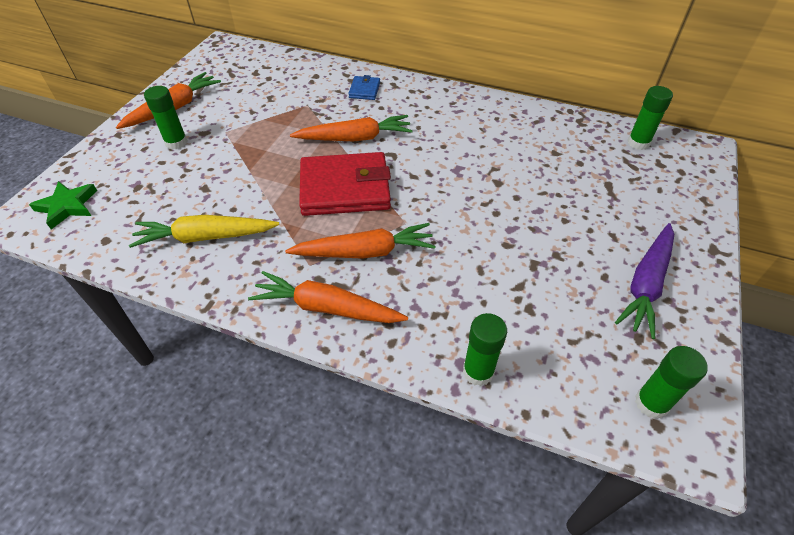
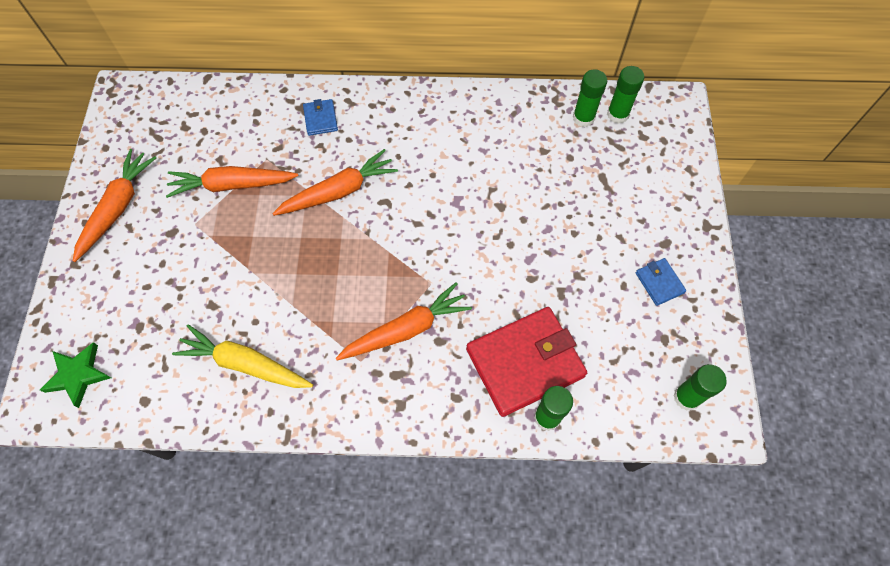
camera: 20 degrees left, 15 degrees up
(176, 142) = (148, 255): green glue stick -> green glue stick (583, 118)
(205, 237) = (245, 364): yellow carrot -> yellow carrot turned 45 degrees clockwise
(326, 308) = (396, 401): orange carrot -> orange carrot (232, 185)
(345, 188) = (356, 260): red wallet -> red wallet (525, 362)
(646, 284) = (659, 283): purple carrot -> blue wallet

